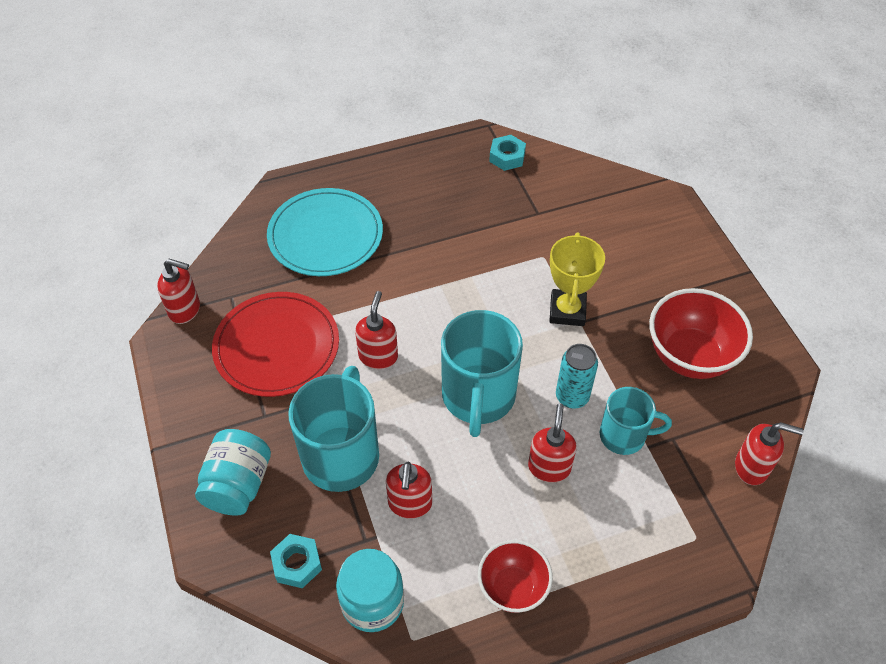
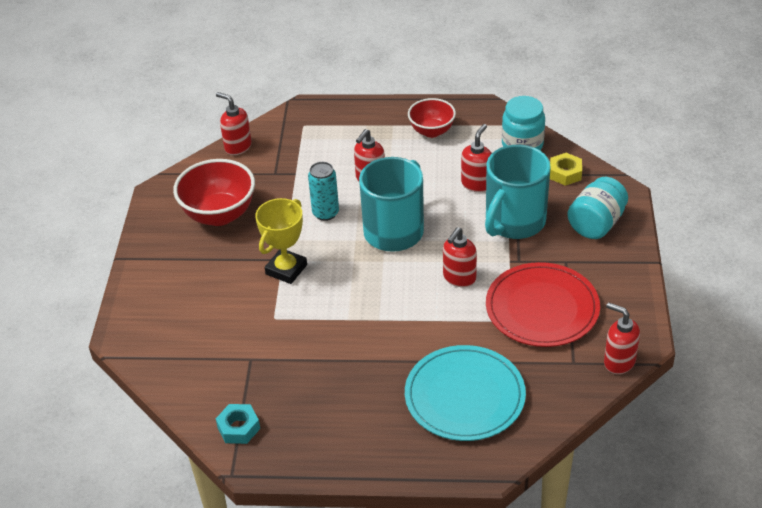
camera: 155 degrees left, 10 degrees down
(297, 564) = (565, 173): turquoise nut -> yellow nut
(624, 436) = (306, 182): turquoise mug -> none

